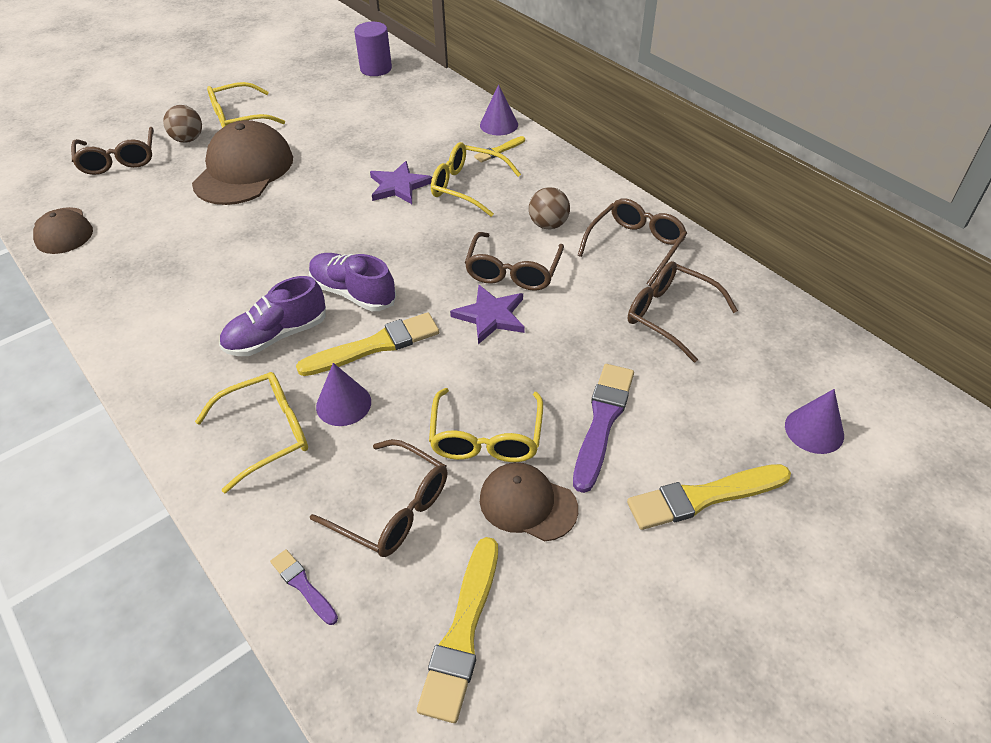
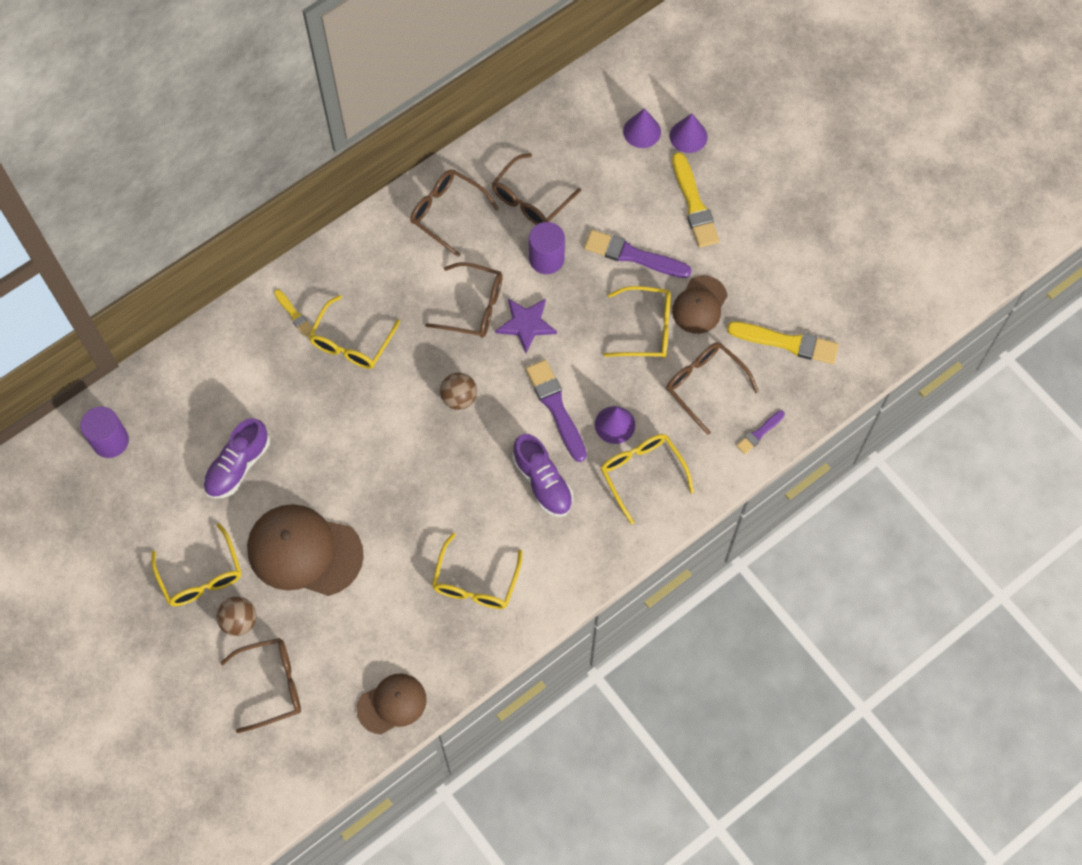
camera: 90 degrees left, 20 degrees up
(170, 284) = (475, 582): none -> yellow glasses
(353, 293) = (494, 429): purple shoe -> purple shoe (238, 466)
(374, 346) = (556, 408): yellow brush -> purple brush
(393, 509) = (704, 385): brown glasses -> brown glasses turned 75 degrees counterclockwise
(399, 186) = (344, 402): purple star -> none
(499, 124) = (246, 313): purple cone -> purple cone (688, 136)
(548, 225) = (413, 277): brown ball -> brown ball (459, 398)
(585, 332) = (546, 259): none -> purple cylinder

